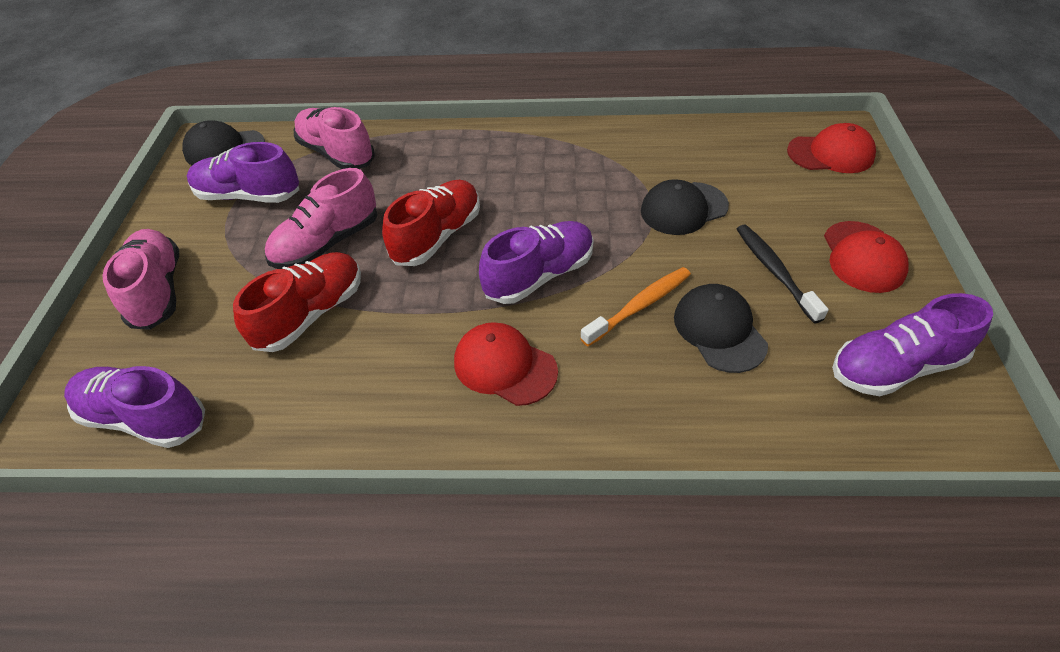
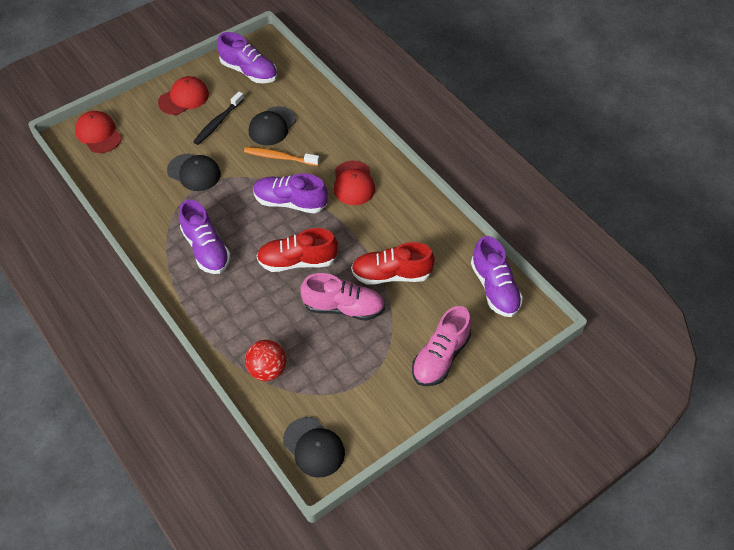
camera: 130 degrees left, 5 degrees up
(249, 195) = (342, 384): purple shoe -> purple shoe (206, 249)
(337, 154) = (267, 370): pink shoe -> red ball

